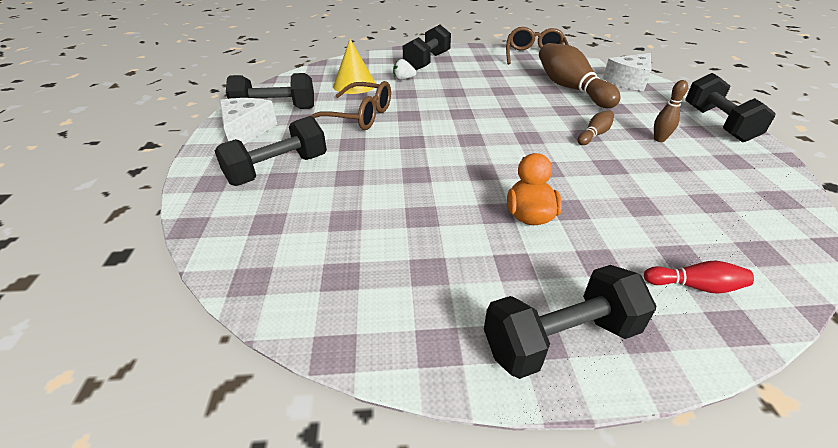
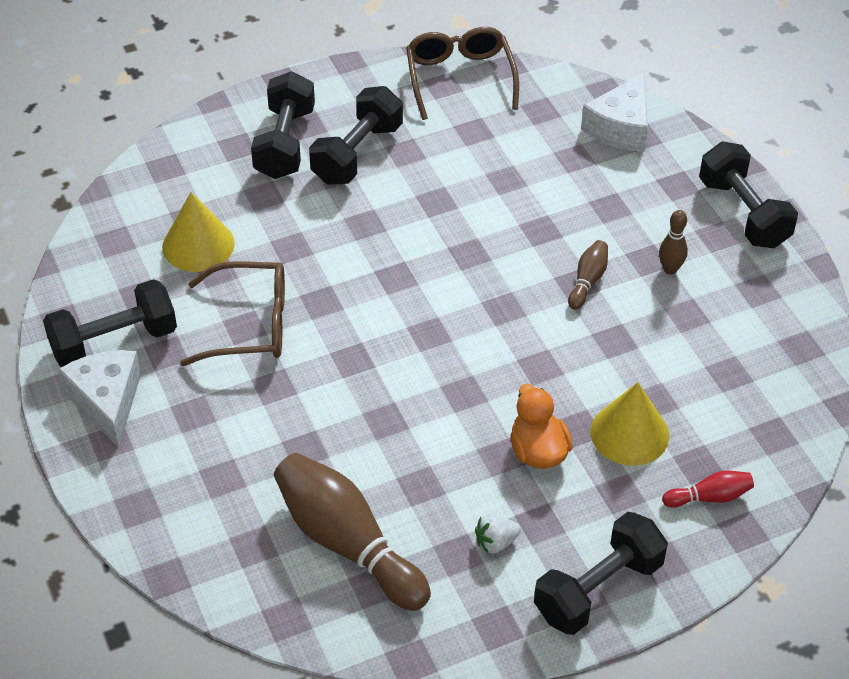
camera: 20 degrees left, 10 degrees up
(278, 170) = (206, 462): black dumbbell -> black dumbbell (357, 154)
(403, 79) = (269, 208): white strawberry -> white strawberry (495, 542)
(570, 88) = (537, 170): brown bowling pin -> brown bowling pin (347, 543)
(615, 221) = (629, 433): none -> yellow cone

